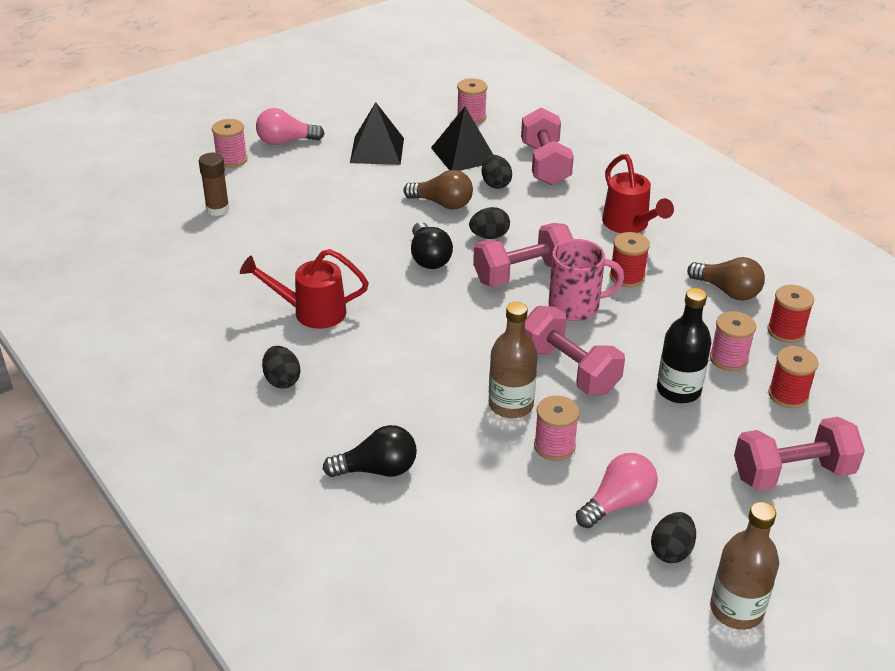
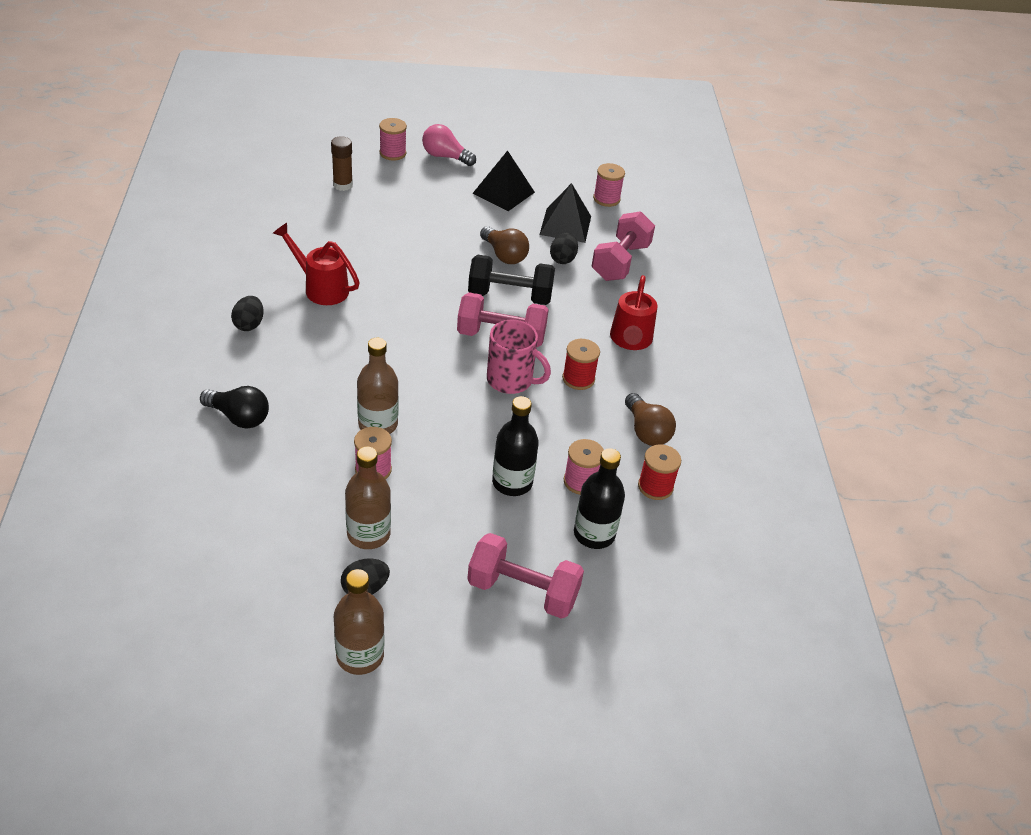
camera: 30 degrees right, 5 degrees up
(429, 258) = (446, 290): black light bulb -> none
(489, 236) = (510, 296): black egg -> black dumbbell
(569, 370) = (449, 423): pink dumbbell -> none
(618, 503) = (368, 534): pink light bulb -> brown bottle
(788, 395) = (594, 534): red spool -> black bottle

